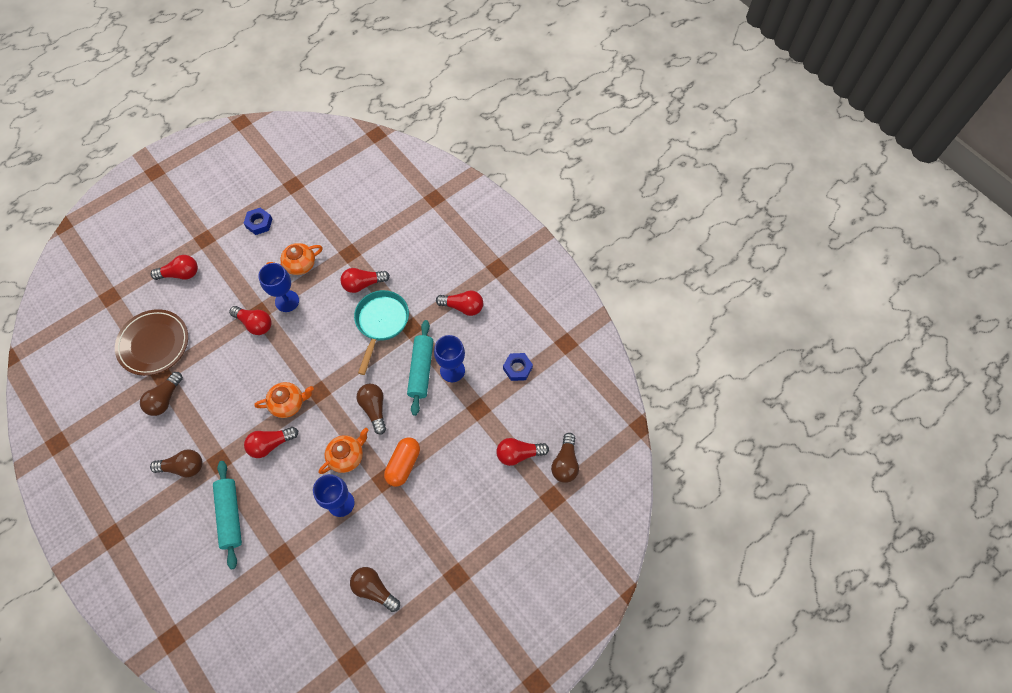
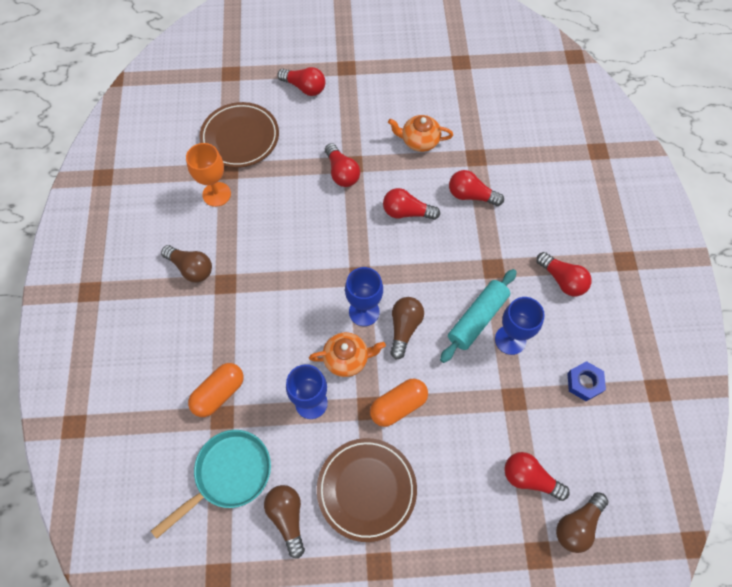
camera: 35 degrees right, 0 degrees up
(165, 399) = (216, 194): brown light bulb -> orange goblet
(230, 515) = (202, 343): turquoise rolling pin -> none
(259, 223) = (406, 80): blue nut -> none
(268, 541) = (219, 393): none -> orange capsule
(270, 444) = (282, 298): red light bulb -> red light bulb (406, 212)
(287, 301) = (385, 169): blue goblet -> blue goblet (364, 312)
(288, 403) = (324, 269): orange teapot -> none
(381, 323) = (465, 245): turquoise pan -> turquoise pan (228, 475)
(417, 534) = (366, 489): none -> brown plate

